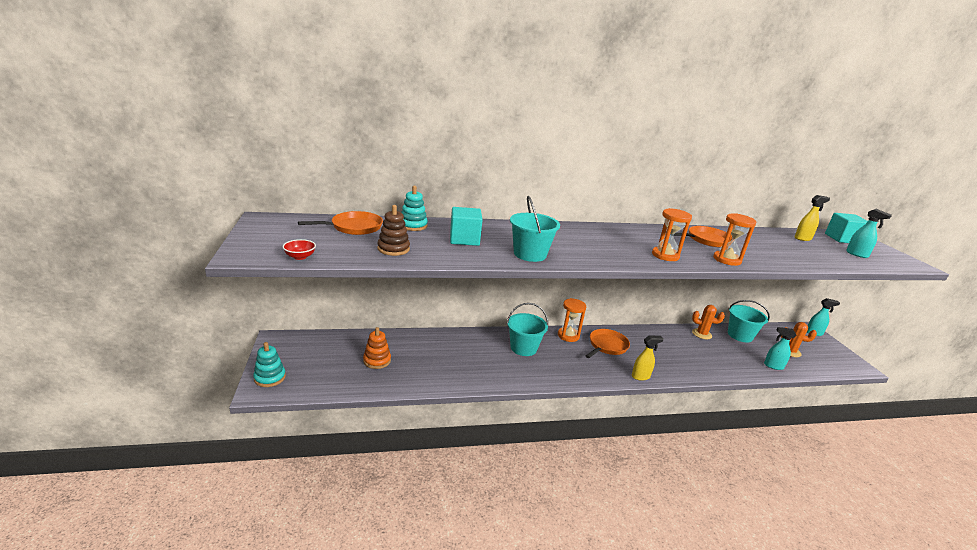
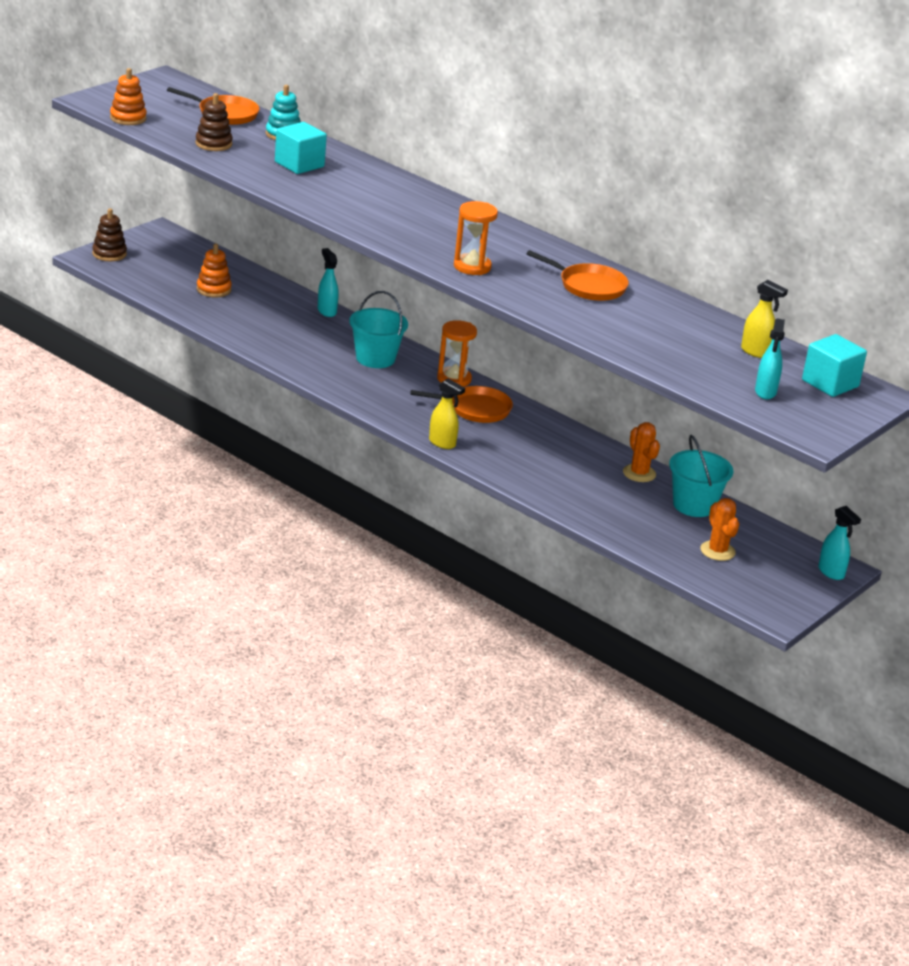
camera: 50 degrees right, 5 degrees up
(270, 378) = (109, 254): turquoise stacking toy -> brown stacking toy
(300, 257) = (128, 118): red bowl -> orange stacking toy
(530, 254) = (325, 200): turquoise bucket -> none
(727, 260) = (536, 303): orange hourglass -> none
(773, 366) = (642, 538): turquoise spray bottle -> turquoise spray bottle (326, 311)

